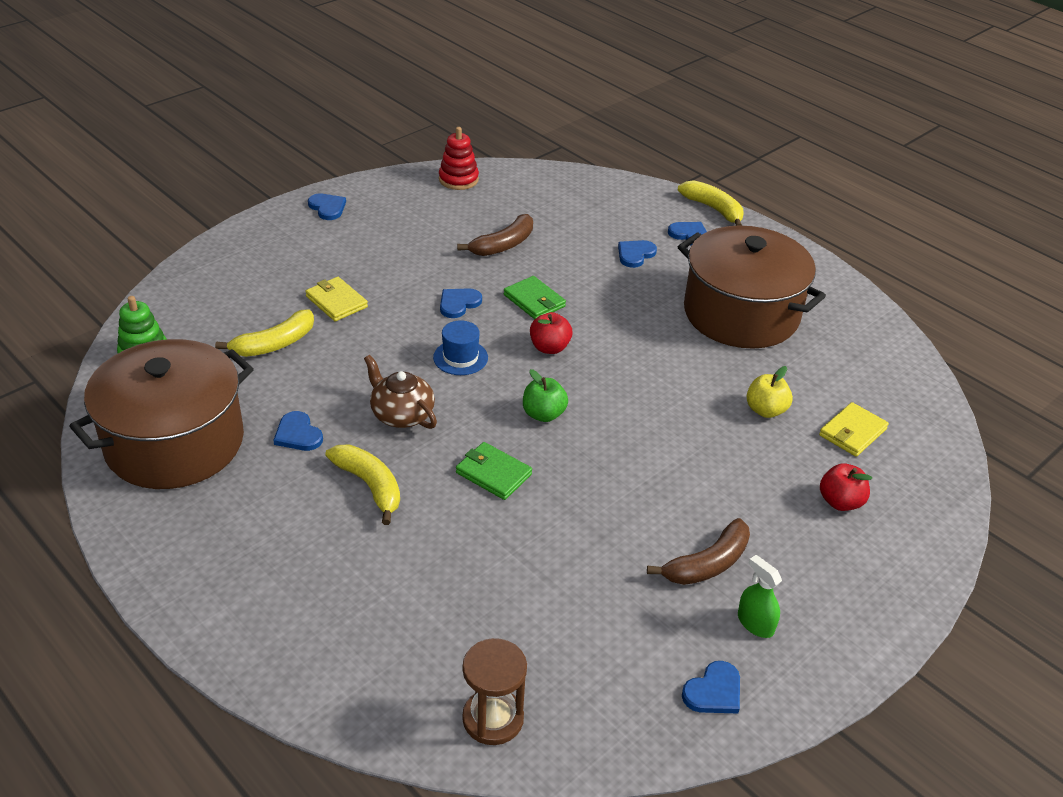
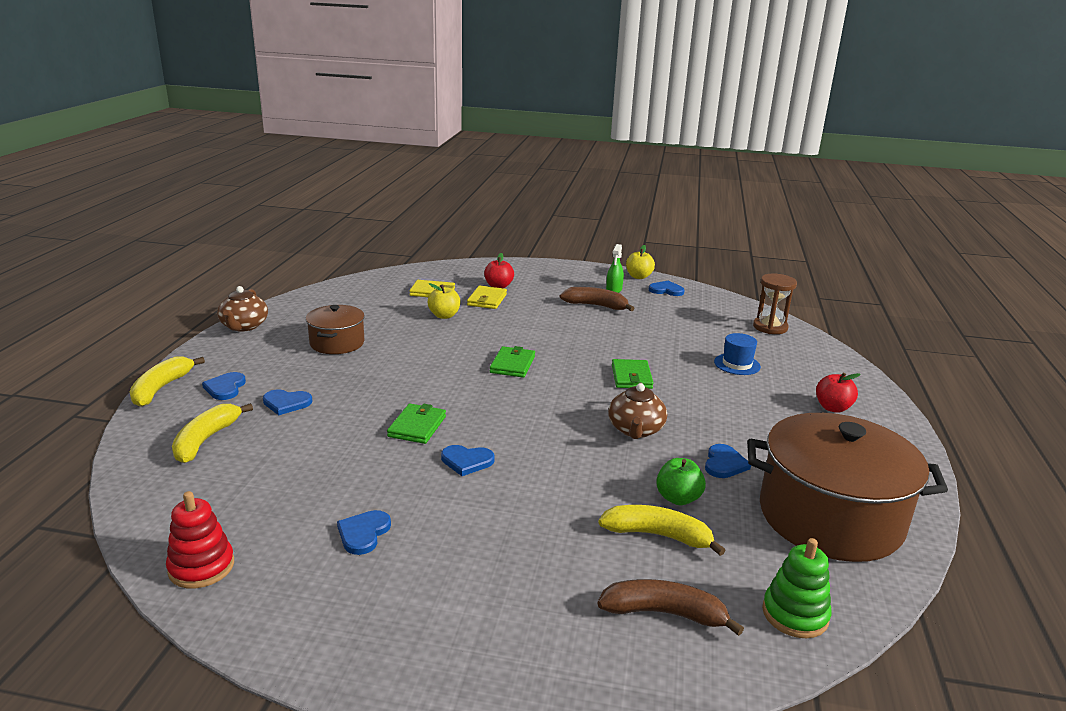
camera: 125 degrees left, 15 degrees down
(327, 208) = (373, 650): blue heart -> blue heart (363, 533)
(336, 302) = (551, 532): yellow wallet -> yellow wallet (487, 300)
(370, 486) = (713, 413): yellow banana -> yellow banana (206, 440)
(460, 357) = (538, 431): blue hat -> blue hat (737, 364)
(503, 245) = (336, 475): brown banana -> brown banana (664, 613)
(543, 414) = (552, 378): green apple -> green apple (678, 498)
(549, 348) = (474, 399): red apple -> red apple (832, 408)
(597, 403) = (512, 365): none -> green wallet
(741, 314) = (337, 343): brown pot -> brown pot, size x0.53
(794, 696) = (638, 277): none -> yellow apple
(824, 274) = (244, 326): none -> brown teapot

